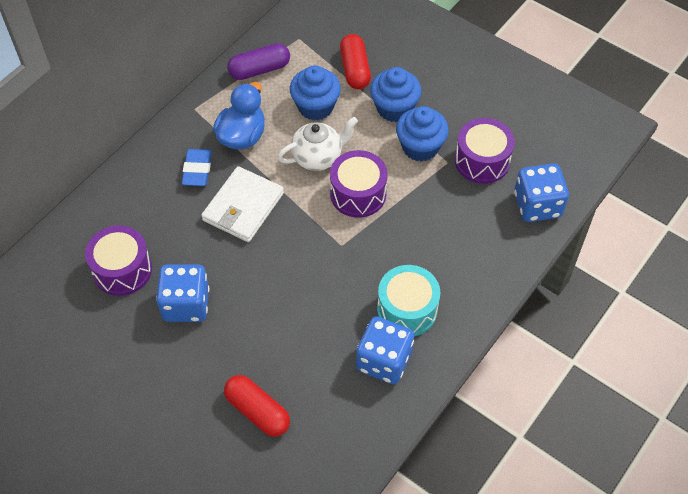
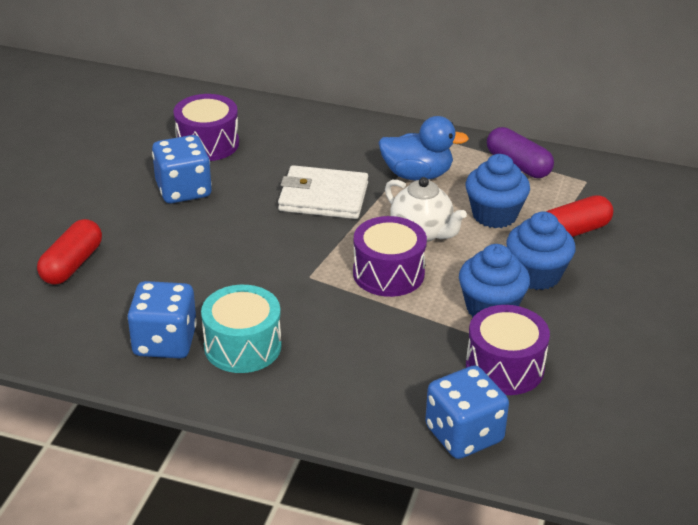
camera: 70 degrees right, 20 degrees down
(197, 170) = (353, 157): blue eraser -> none

